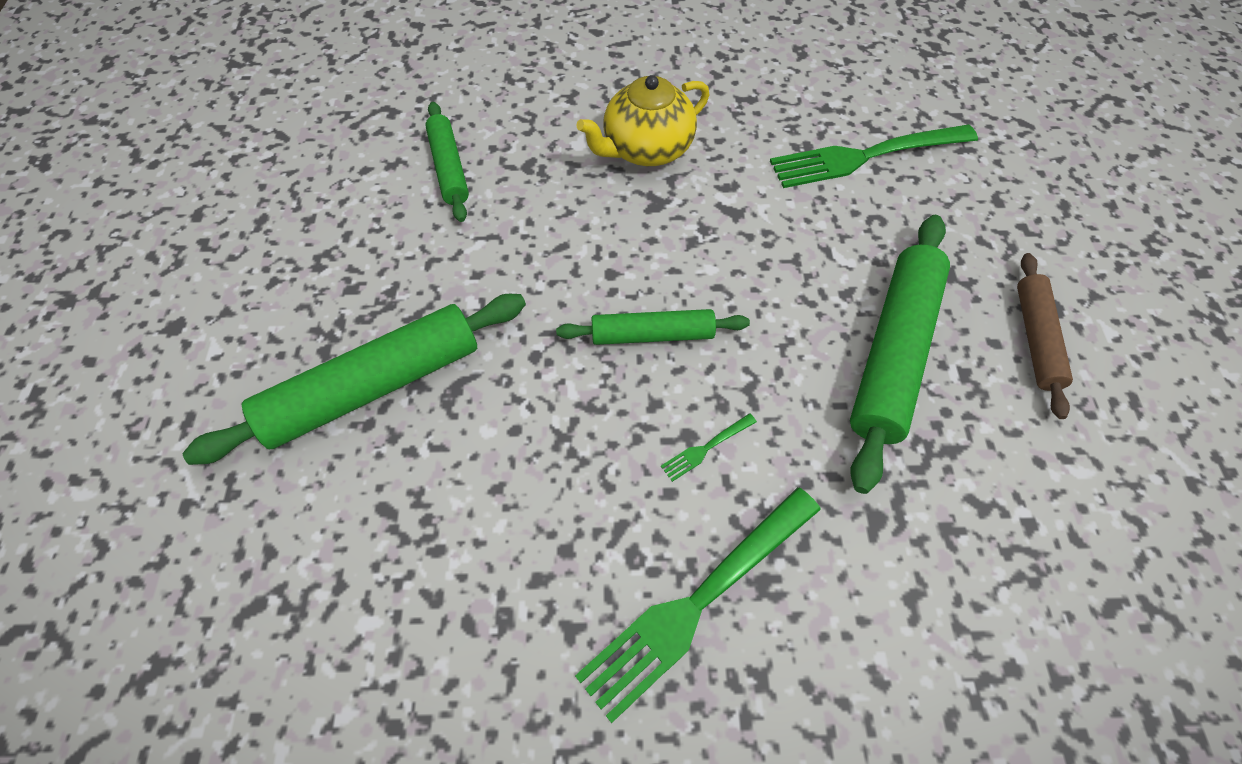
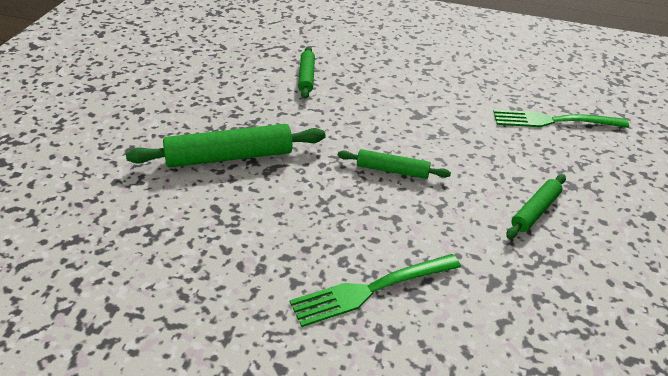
camera: 15 degrees right, 20 degrees down
(646, 149) = (421, 91): yellow teapot -> none
(705, 448) = (403, 226): green fork -> none
(893, 353) = (535, 211): green rolling pin -> green rolling pin, size x0.58
(1035, 339) = (631, 226): brown rolling pin -> none

